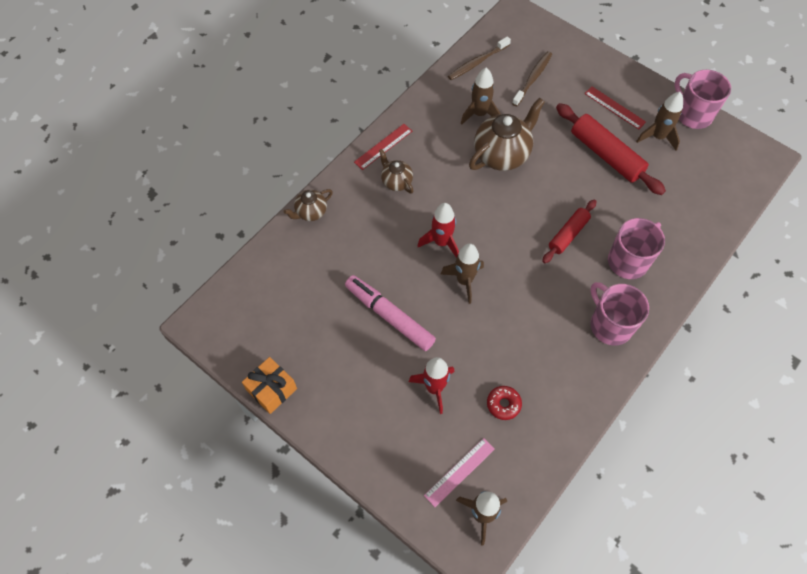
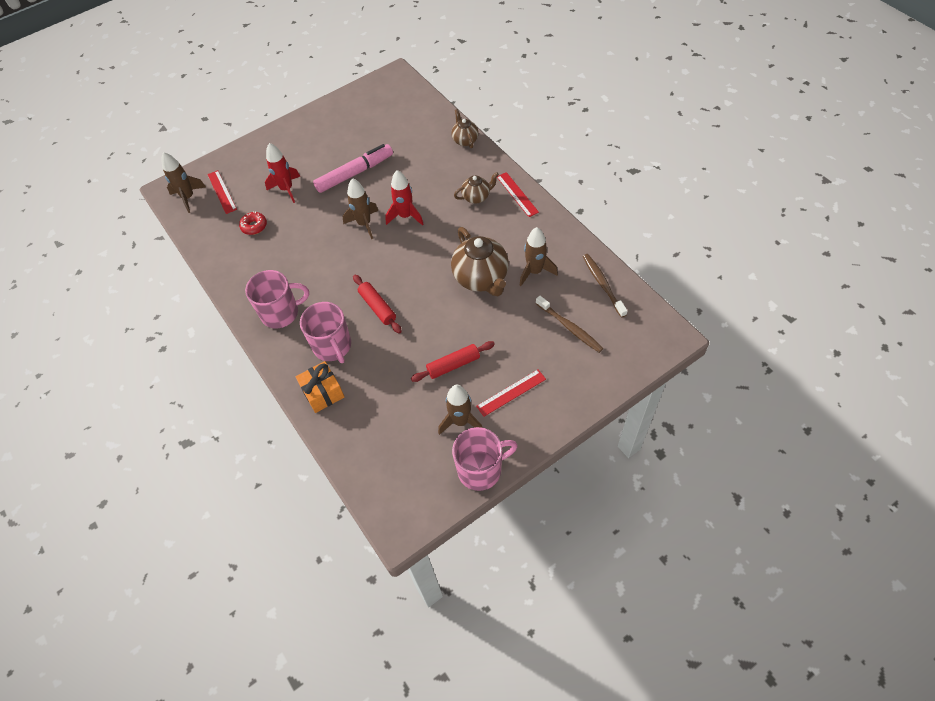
camera: 110 degrees right, 5 degrees down
(271, 389) = (329, 105): orange gift -> orange gift (323, 392)
(459, 472) = (222, 192): pink ruler -> red ruler
(606, 155) = (453, 365): red rolling pin -> red rolling pin, size x0.61

